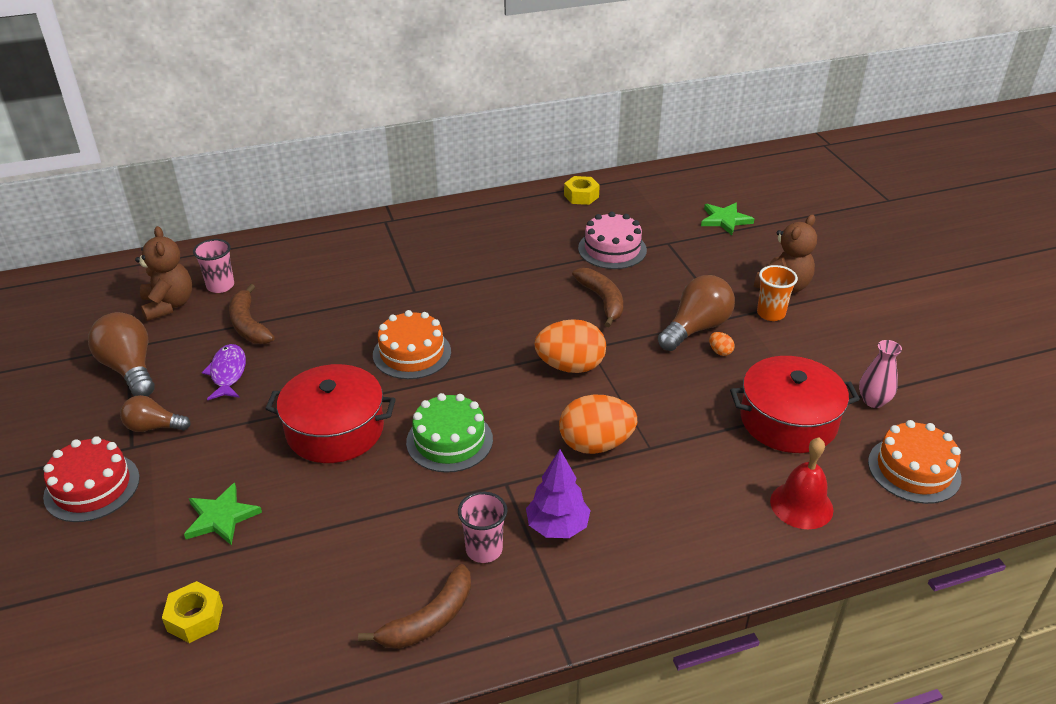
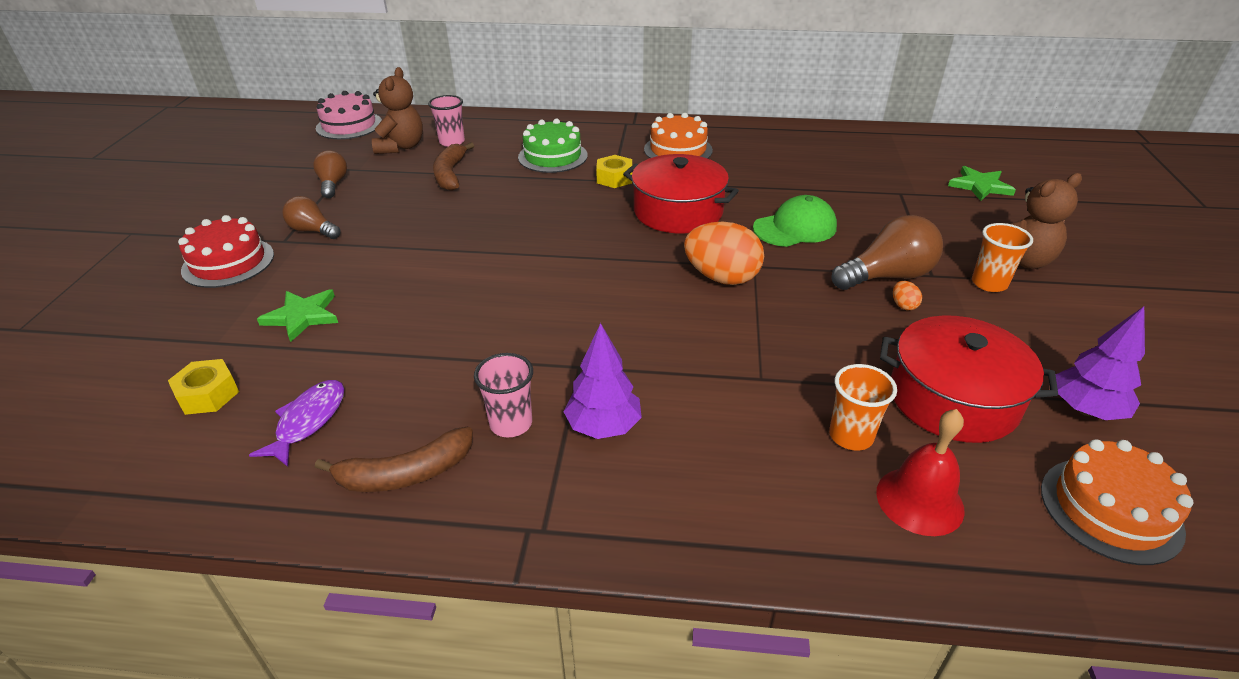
camera: 25 degrees right, 0 degrees up
(130, 369) = (333, 184): brown light bulb -> brown light bulb, size x0.61
(228, 373) = (404, 205): purple fish -> purple fish (308, 421)
(335, 430) = (455, 273): red pot -> red pot (678, 211)
(412, 353) = (572, 228): orange cake -> orange cake (678, 150)
(449, 440) = (552, 311): green cake -> green cake (552, 156)
(581, 196) = (829, 137): yellow nut -> yellow nut (614, 178)
(596, 444) = (701, 357): orange egg -> none
(602, 301) = (795, 228): brown banana -> green cap
(612, 249) = (834, 186): pink cake -> pink cake (349, 125)
(735, 473) = (851, 436): none -> orange cup
(873, 401) = (1085, 409): pink vase -> purple tree

